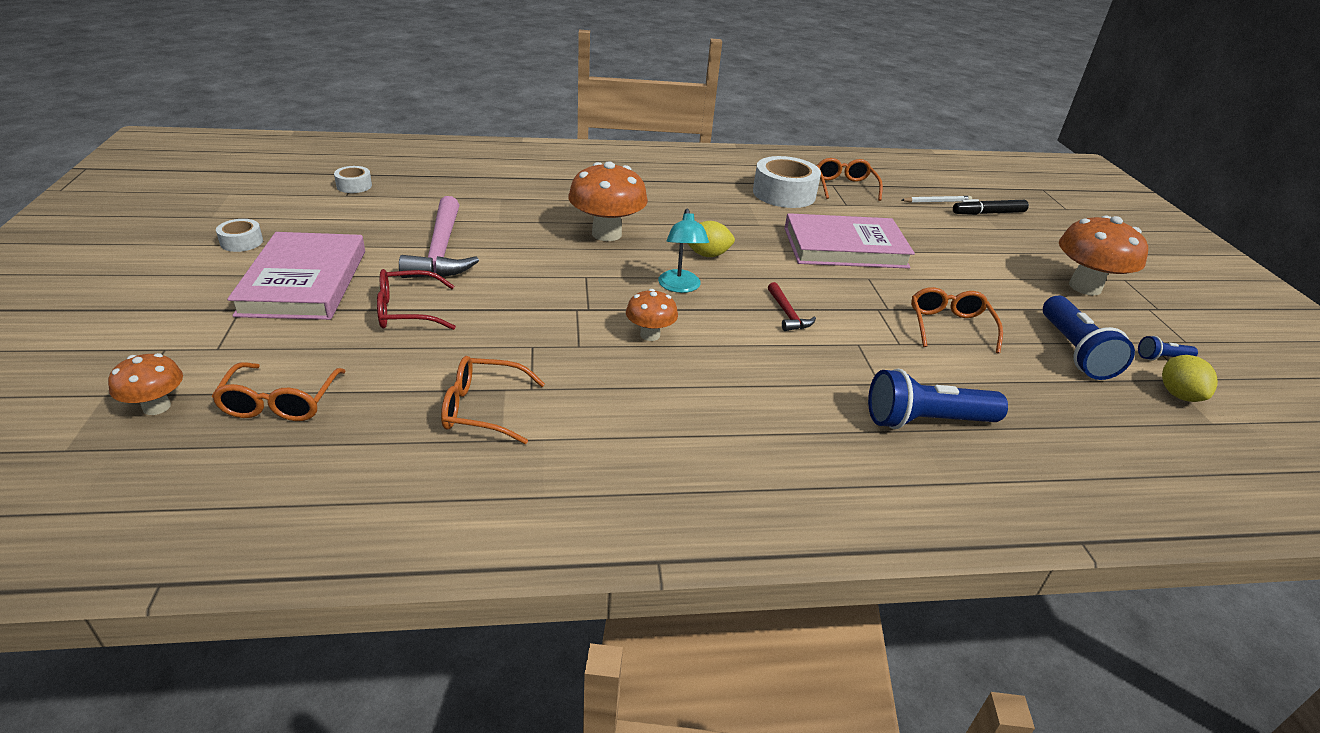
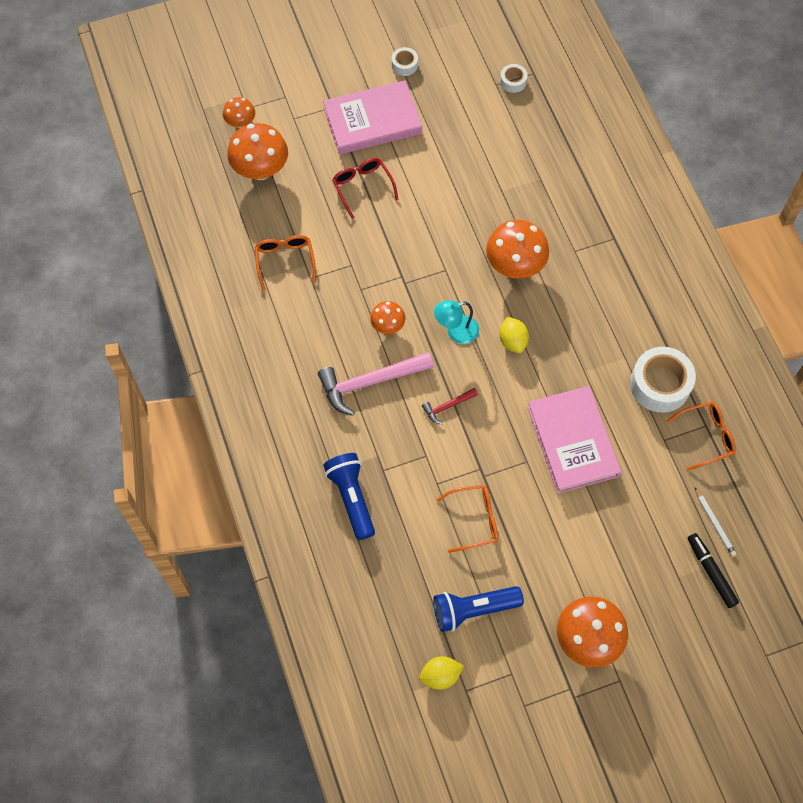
camera: 80 degrees right, 30 degrees up
(280, 402) = (260, 170): orange glasses -> orange mushroom
(441, 251) = (442, 174): pink hammer -> pink hammer (370, 382)
(1162, 358) = (489, 678): blue flashlight -> none

